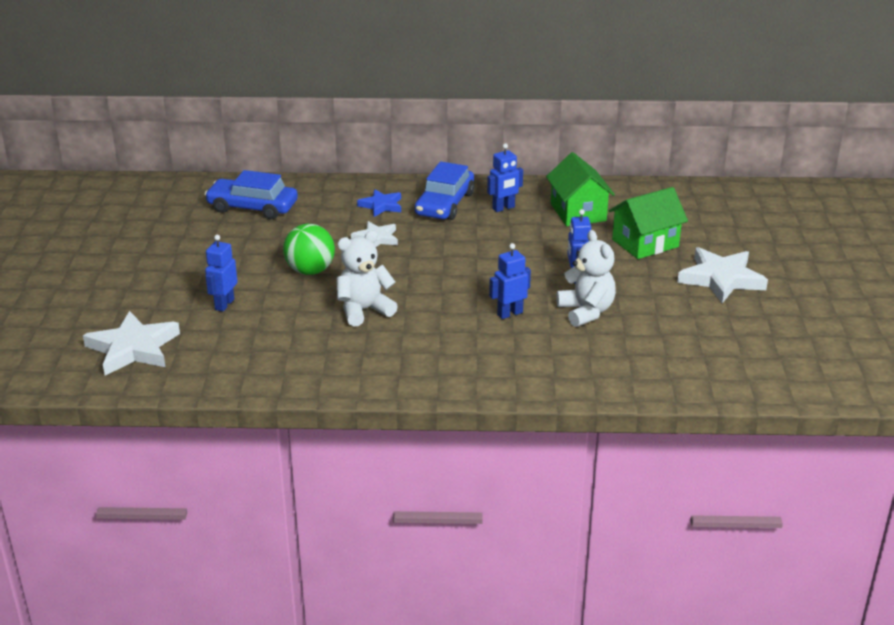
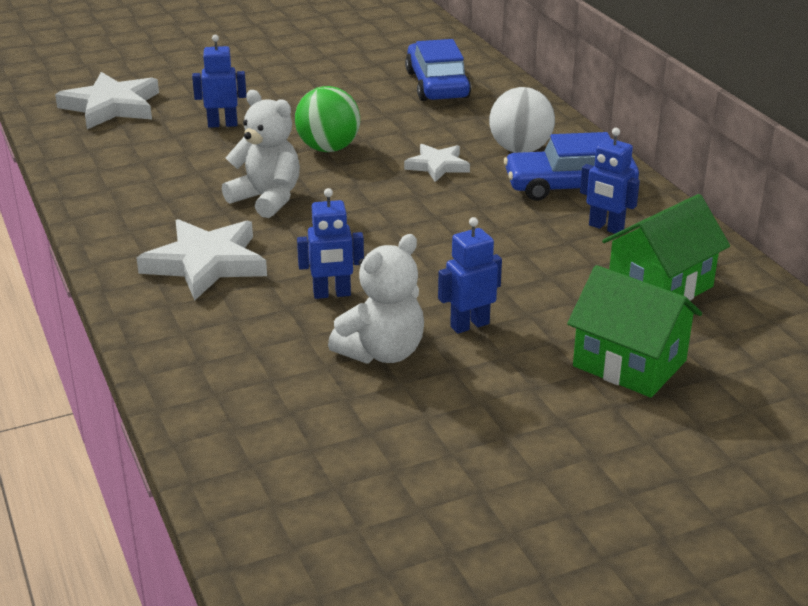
camera: 65 degrees right, 0 degrees up
(381, 205) = (520, 149): blue star -> white ball
(509, 313) = (332, 294): blue robot -> blue robot turned 135 degrees clockwise
(721, 279) = (588, 461): white star -> white star (206, 263)

